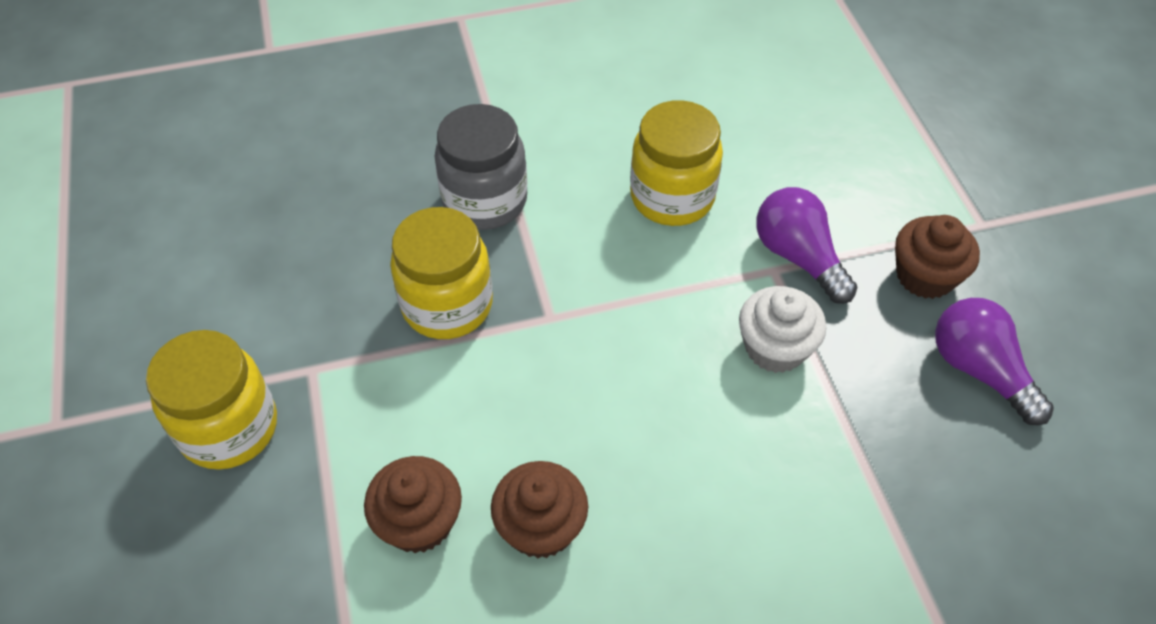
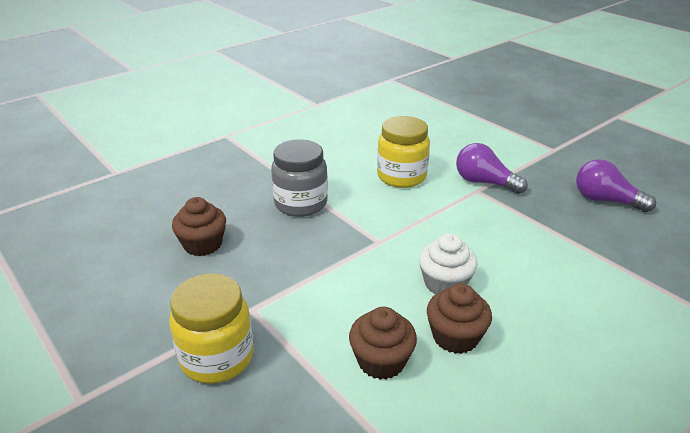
camera: 25 degrees left, 20 degrees down
(447, 305) = (315, 254): yellow jar -> none
(775, 348) = (506, 219): white cupcake -> white cupcake (445, 283)
(925, 276) = (548, 173): brown cupcake -> brown cupcake (203, 244)

